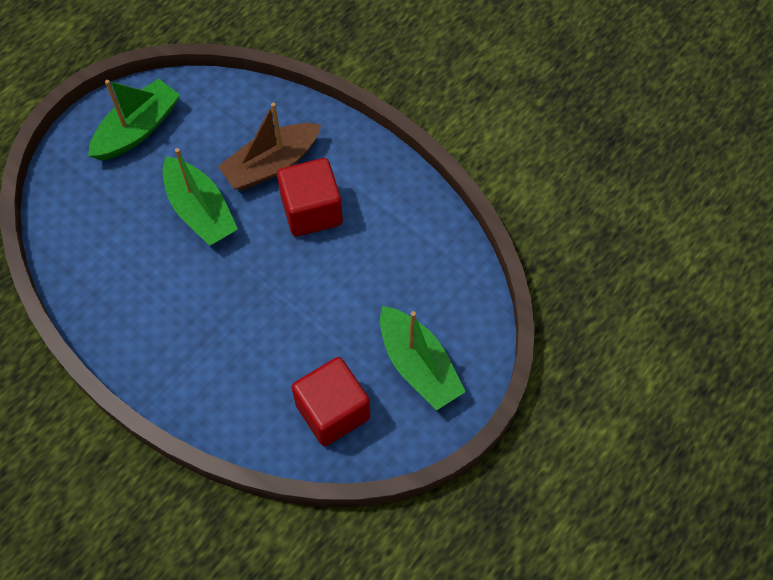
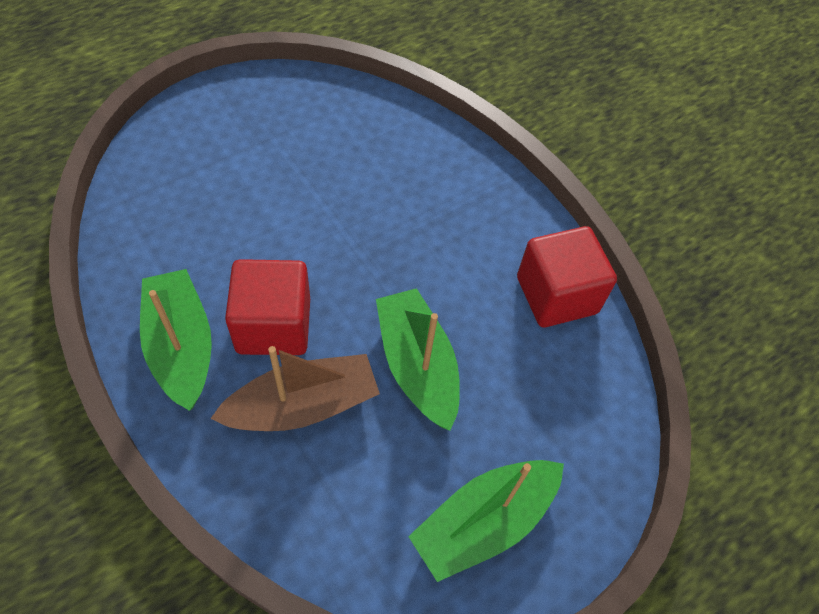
camera: 170 degrees left, 5 degrees down
(332, 411) = (332, 121): red cube -> red cube (556, 295)
(418, 365) = (229, 135): green boat -> green boat (181, 346)

